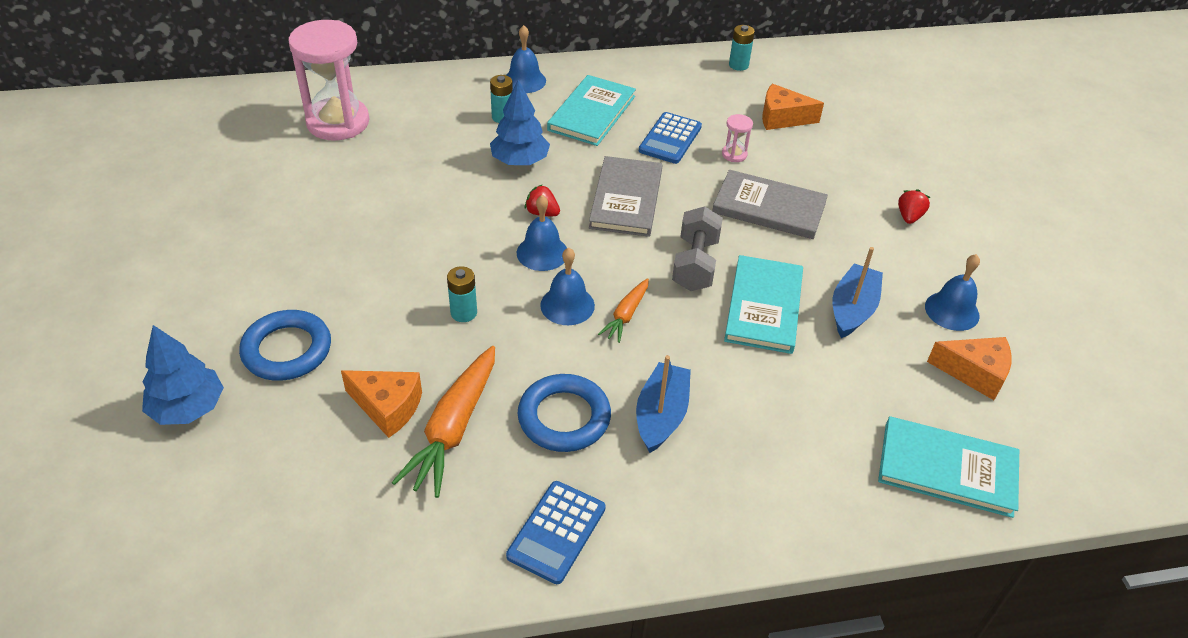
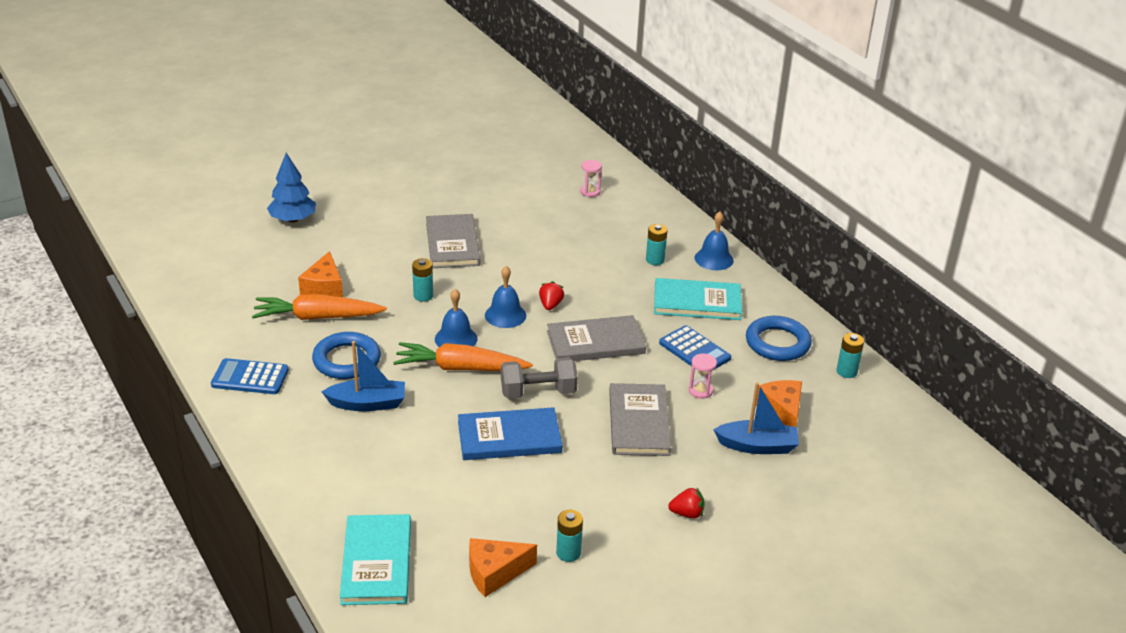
camera: 70 degrees right, 10 degrees down
(287, 350) = (354, 238): blue ring -> blue ring (777, 343)
(338, 122) = (590, 192): pink hourglass -> pink hourglass, size x0.41
(367, 259) = (452, 244): none -> grey book
(520, 161) = (605, 281): blue tree -> none
(626, 315) = (460, 368): orange carrot -> orange carrot, size x1.83
(670, 139) = (694, 351): blue calculator -> blue calculator turned 135 degrees counterclockwise
(763, 307) = (509, 437): turquoise book -> blue book
(852, 309) = (534, 489): blue boat -> blue boat (757, 446)
(952, 311) = (568, 553): blue bell -> turquoise battery
(974, 373) = (495, 573): orange cheese -> orange cheese turned 75 degrees clockwise

